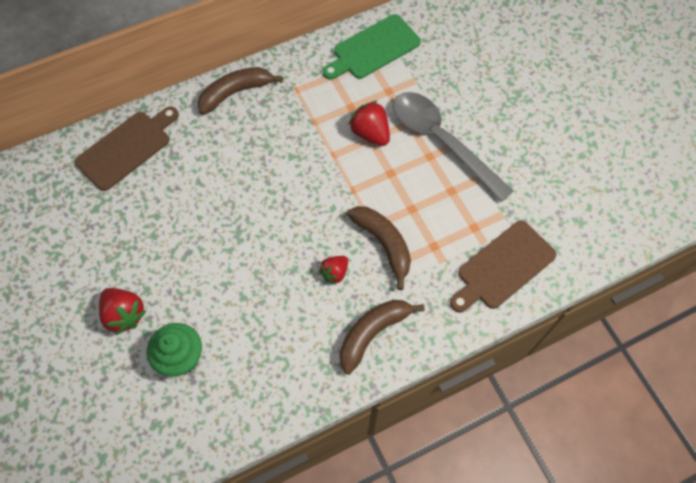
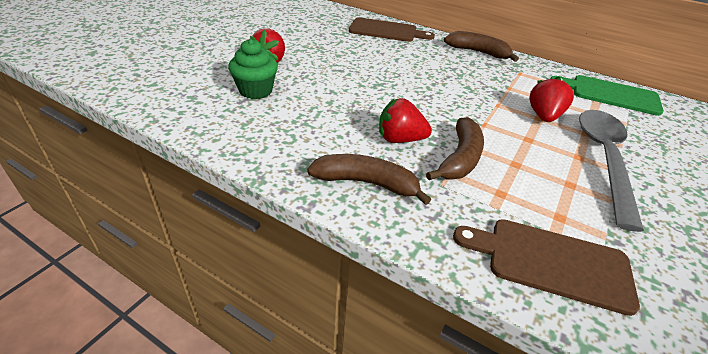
camera: 55 degrees right, 25 degrees down
(334, 273) = (400, 139): red strawberry -> red strawberry, size x1.55

